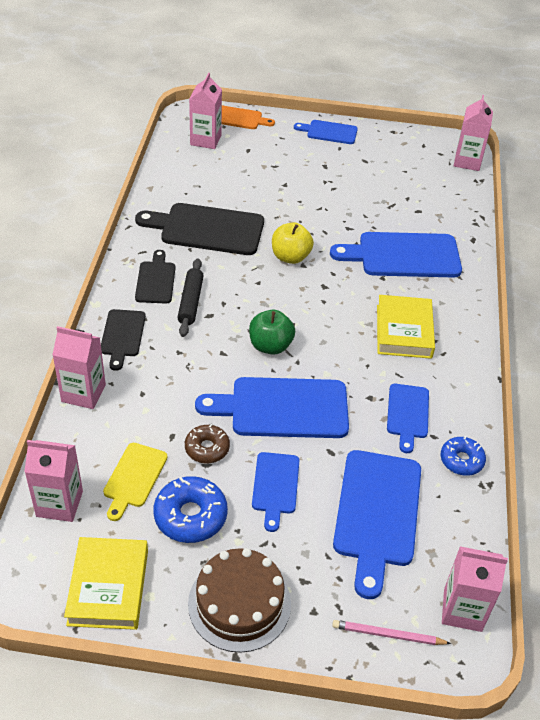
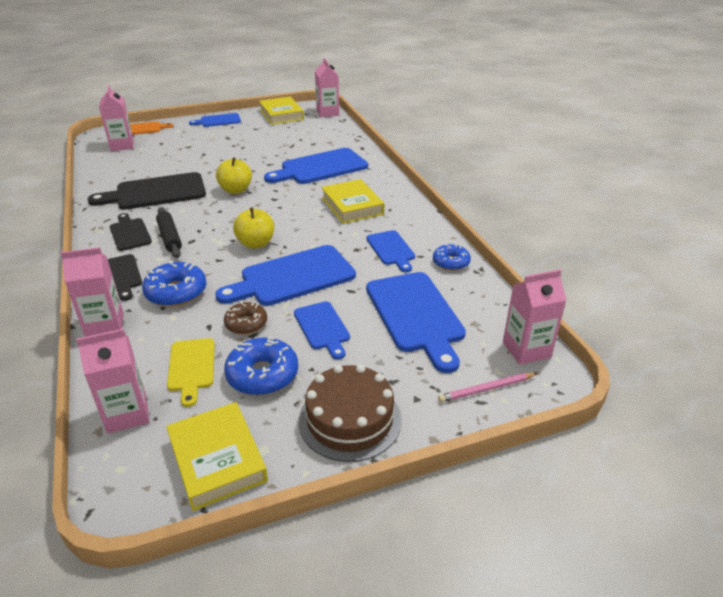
camera: 25 degrees left, 10 degrees down
(163, 380) = (176, 292): none -> blue donut
(270, 346) = (256, 244): green apple -> yellow apple
(409, 146) = (281, 114): none -> yellow book

